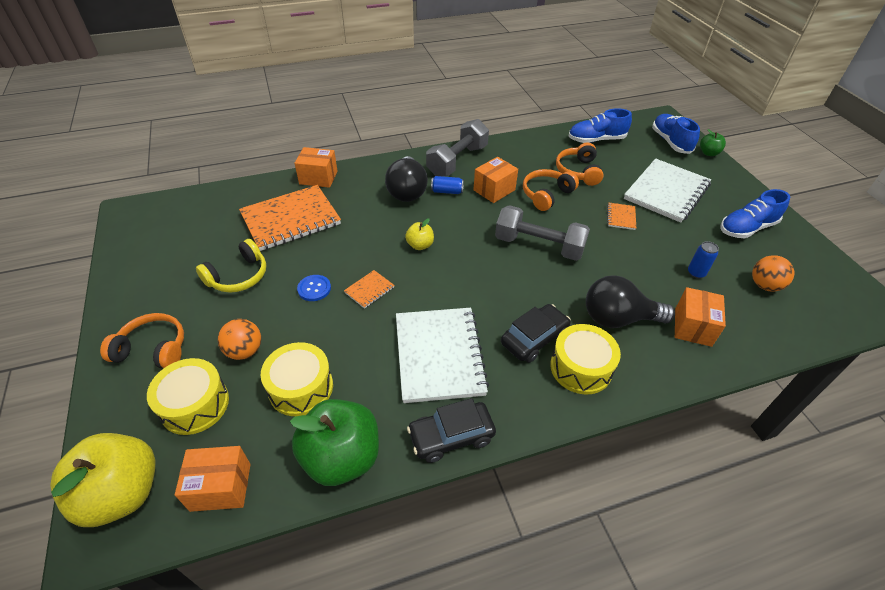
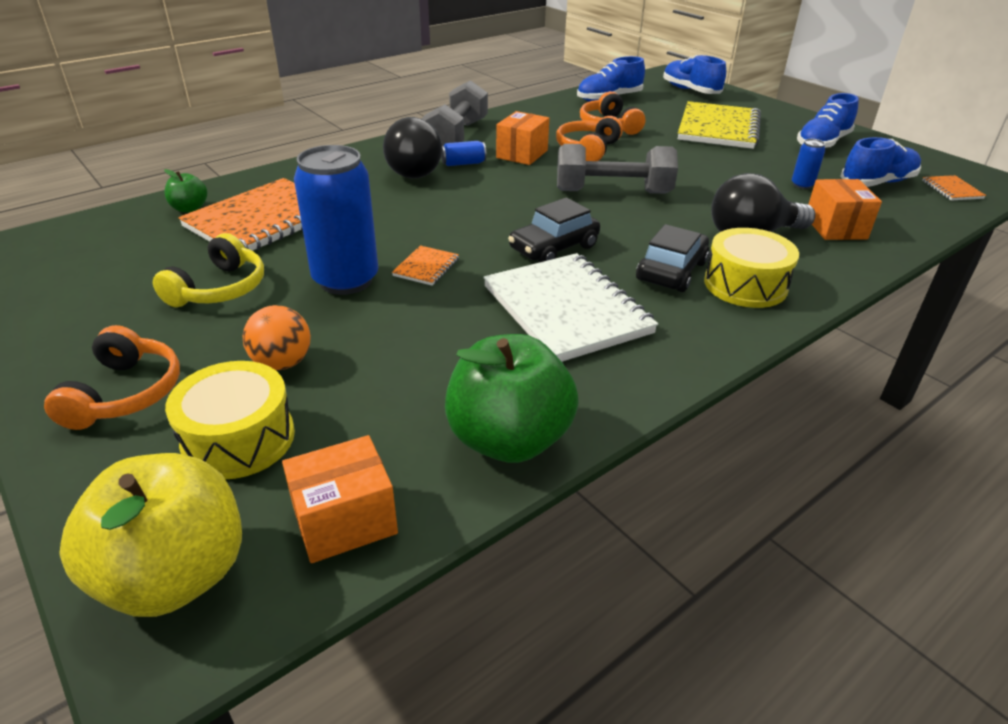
camera: 20 degrees left, 10 degrees down
(153, 349) = (124, 393): orange headphones -> orange headphones turned 105 degrees clockwise
(301, 388) = (396, 382): yellow drum -> none
(314, 289) = (346, 280): blue button -> blue can
(318, 178) = (277, 176): orange box -> none
(420, 245) = (464, 215): yellow apple -> none
(451, 436) = (641, 382): black car -> black car (554, 248)
(621, 217) = (686, 154): orange notebook -> orange notebook (952, 190)
(666, 192) = (718, 128): white notebook -> yellow notebook
(708, 153) = (736, 94): green apple -> green apple (190, 209)
(764, 285) = (877, 183): orange ball -> blue shoe

